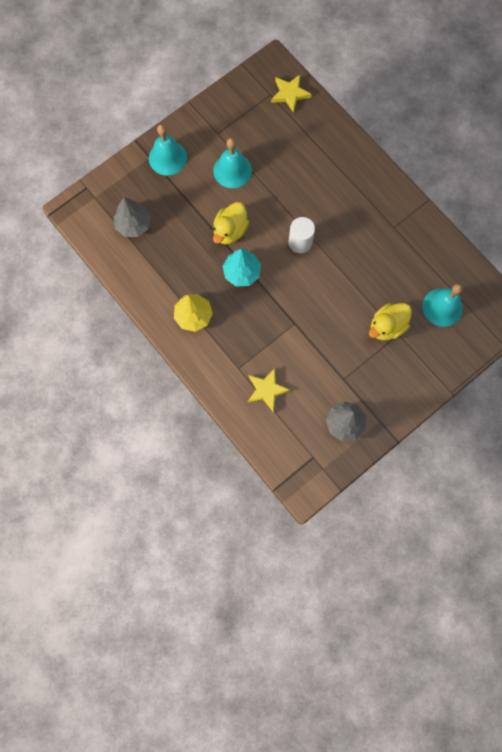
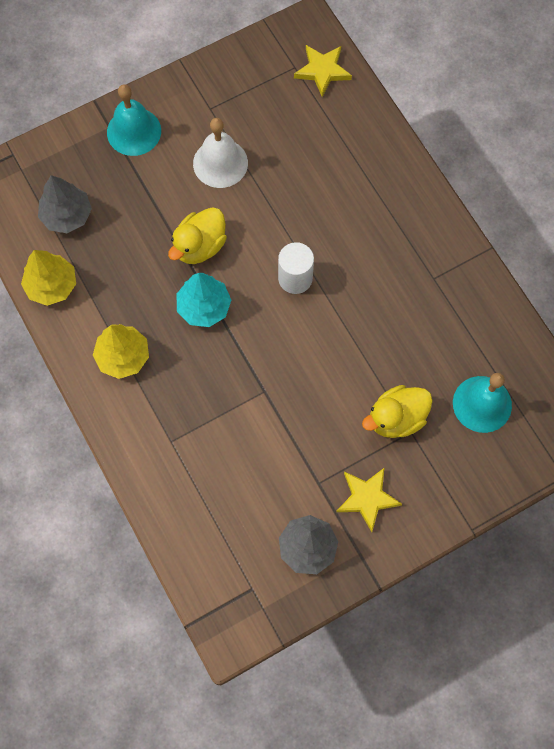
camera: 10 degrees right, 5 degrees down
(134, 275) = (52, 285): none -> yellow tree
(232, 170) = (220, 163): turquoise bell -> white bell
(266, 390) = (205, 480): yellow star -> yellow star (367, 498)

